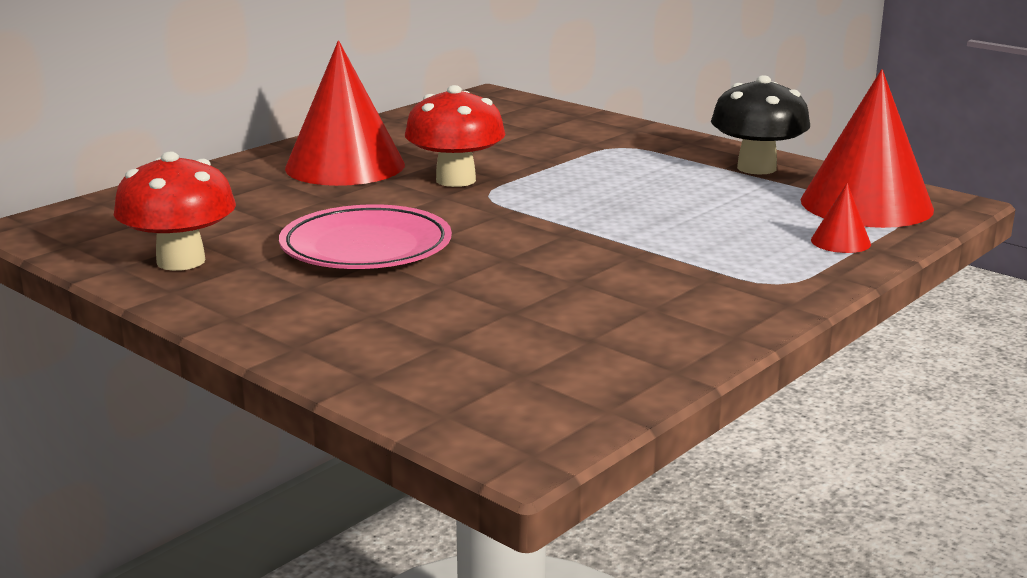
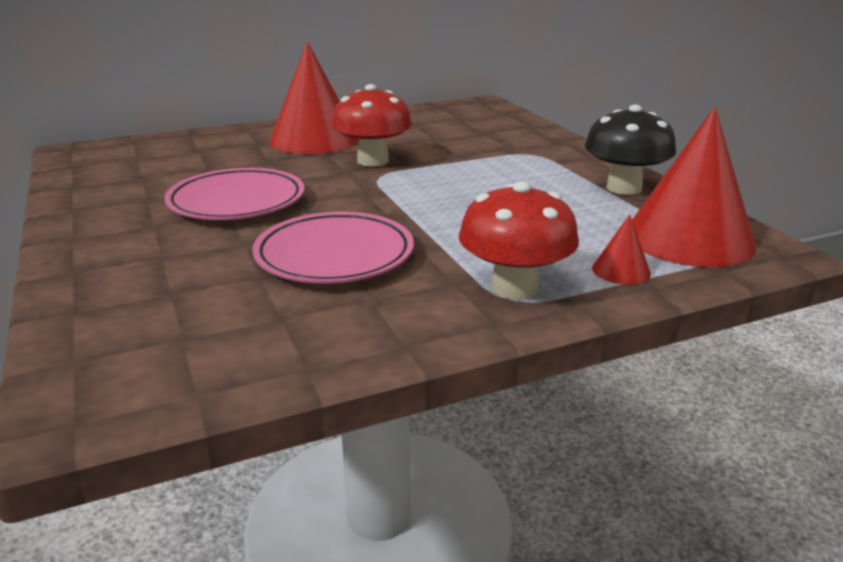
camera: 25 degrees right, 5 degrees up
(181, 261) = (111, 190): red mushroom -> red mushroom (514, 288)
(560, 279) = (334, 256): none -> pink plate

